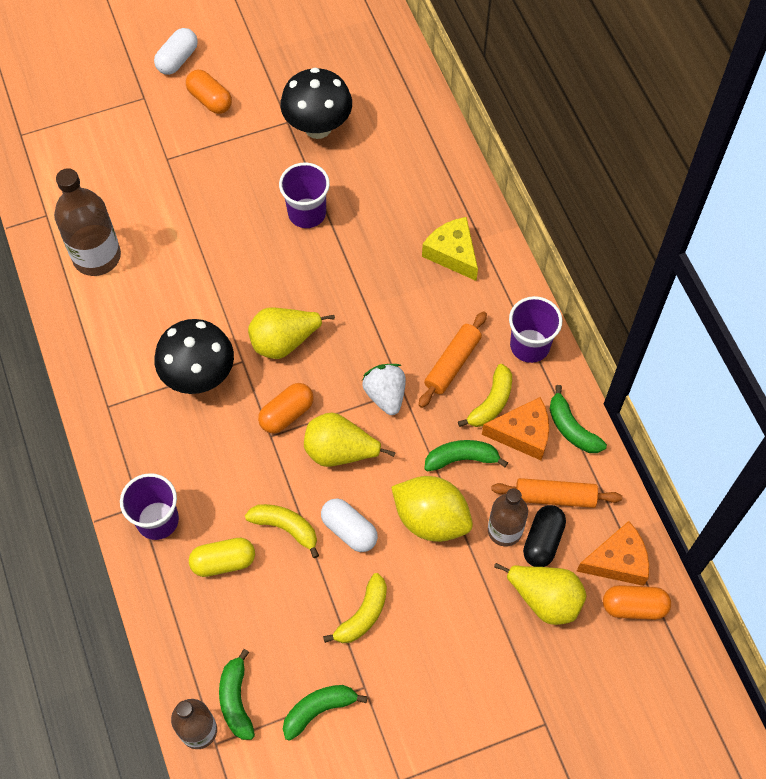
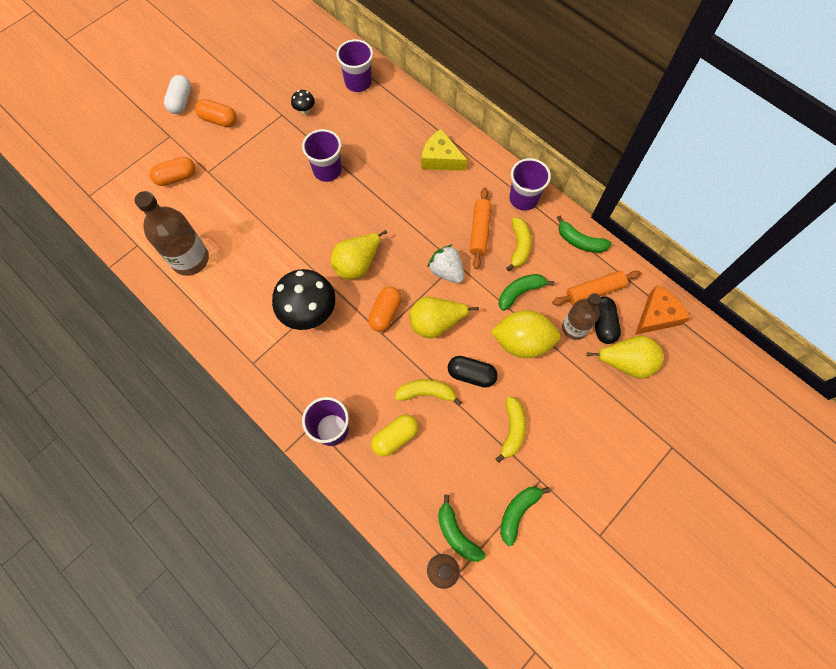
camera: 25 degrees left, 5 degrees up
(318, 127) = (305, 110): black mushroom -> black mushroom, size x0.44
(349, 530) = (471, 375): white capsule -> black capsule
(401, 116) = (358, 82): none -> purple cup
(523, 434) = (551, 258): orange cheese -> none
(634, 607) = (683, 341): orange capsule -> orange capsule (176, 177)

